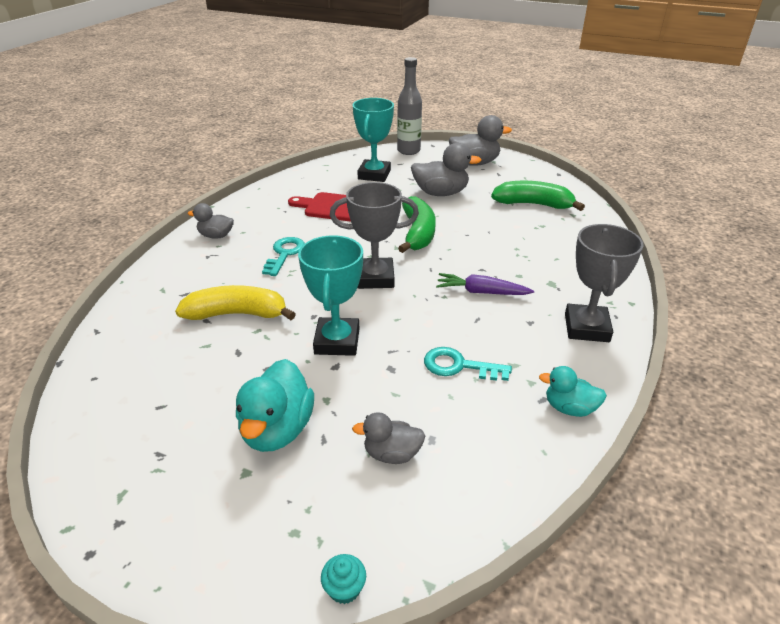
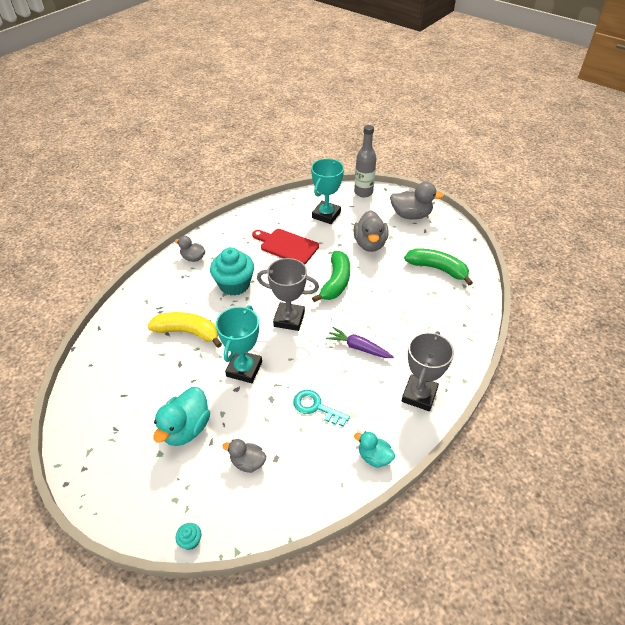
camera: 15 degrees right, 10 degrees up
(284, 254) = (234, 284): turquoise key -> turquoise cupcake
(441, 193) = (370, 244): grey duck -> grey duck turned 75 degrees clockwise

